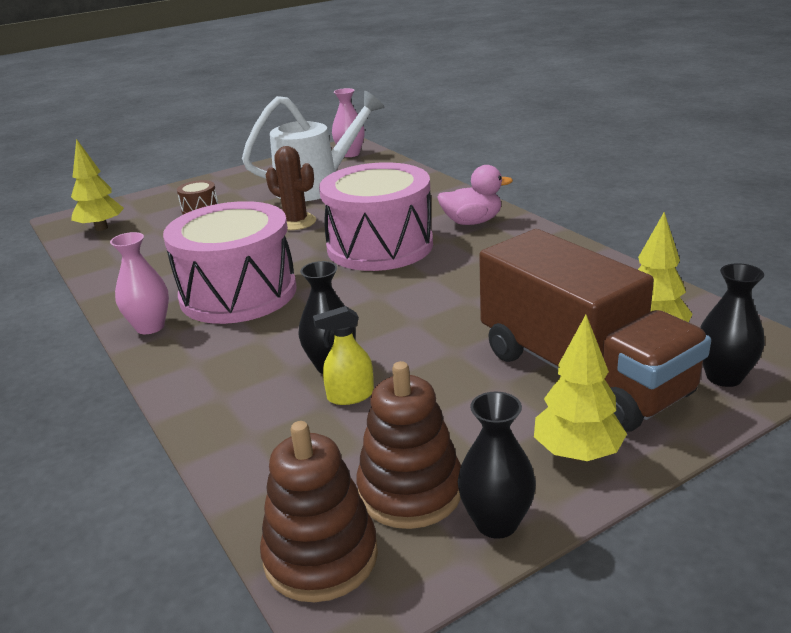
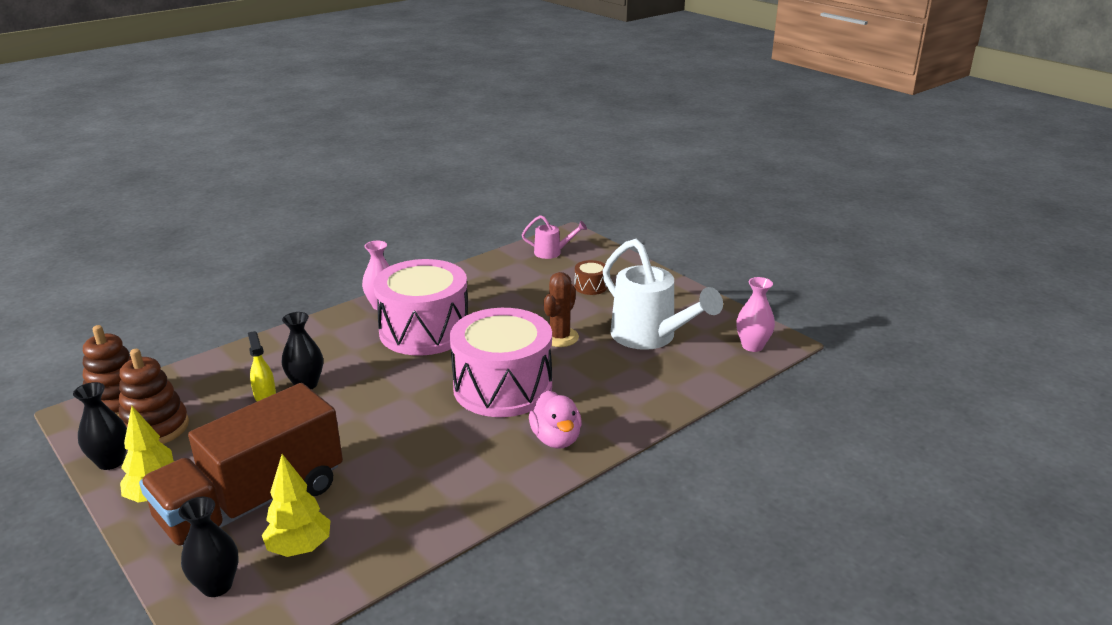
camera: 80 degrees right, 0 degrees up
(101, 228) = (551, 252): yellow tree -> pink watering can

